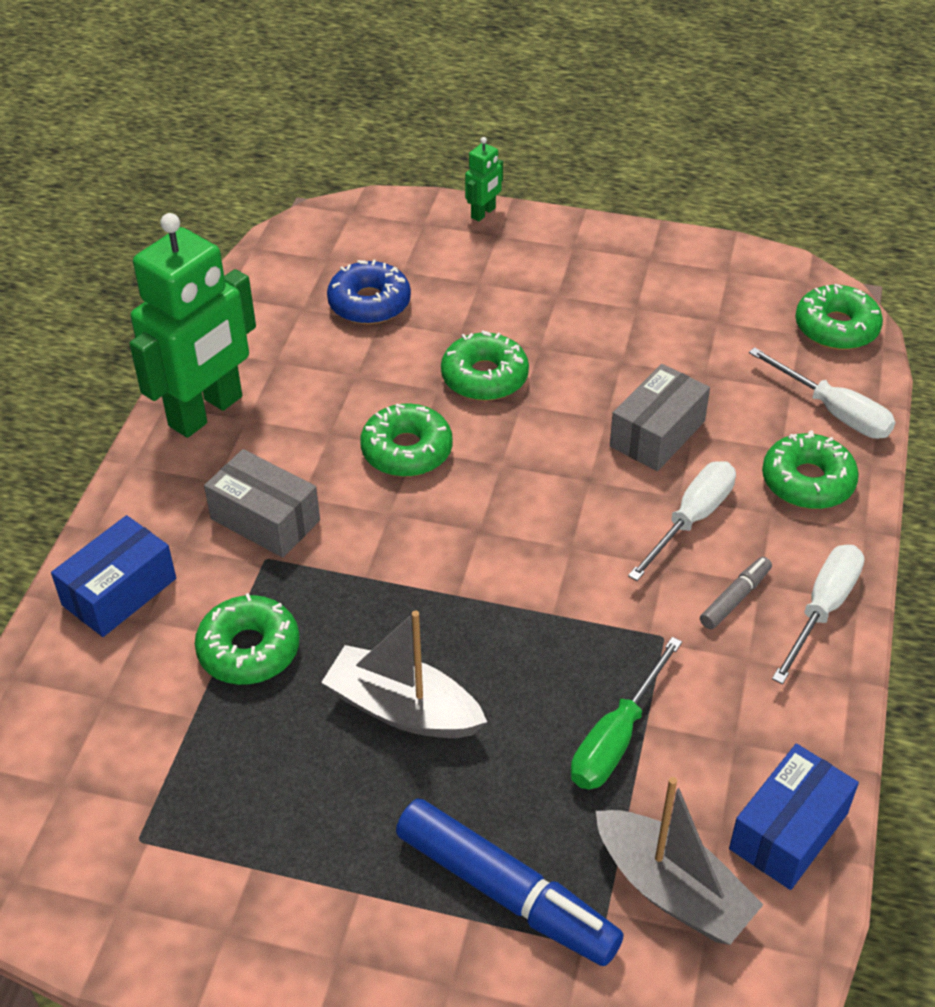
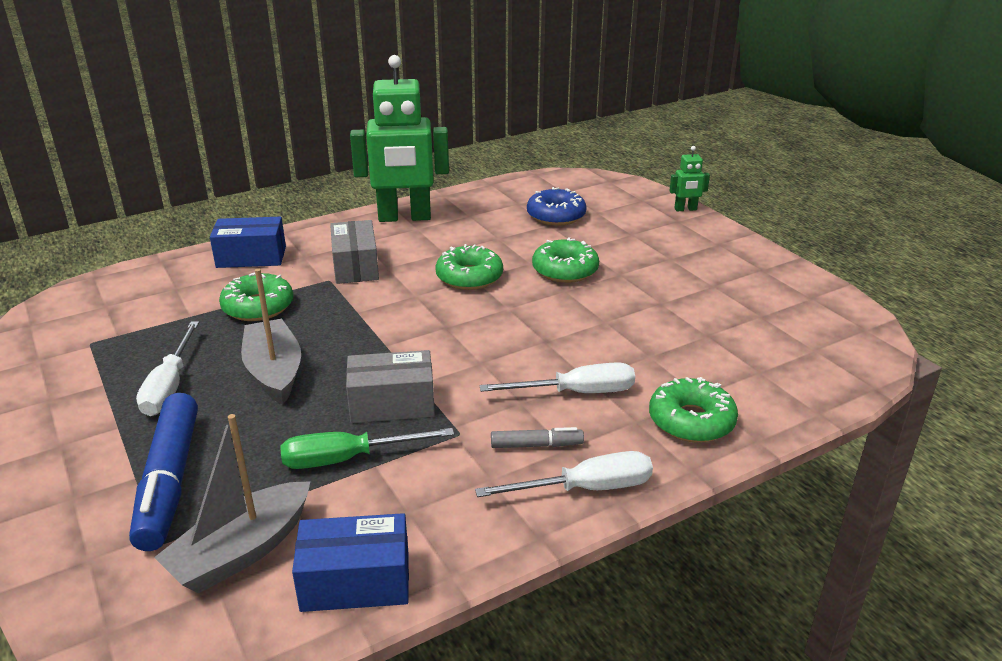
camera: 45 degrees right, 15 degrees down
(657, 434) = (626, 344): grey box -> grey box (392, 404)
(672, 889) = (241, 551): grey boat -> grey boat turned 45 degrees clockwise
(834, 412) = (774, 399): white screwdriver -> white screwdriver (170, 386)
(836, 328) = (851, 360): green donut -> none

